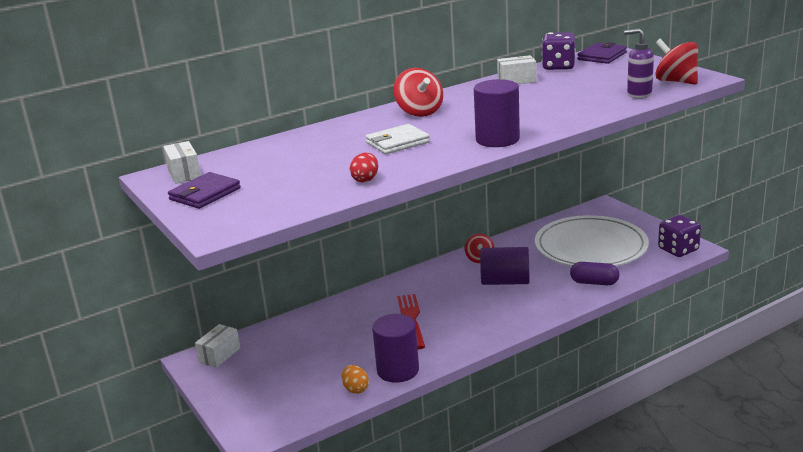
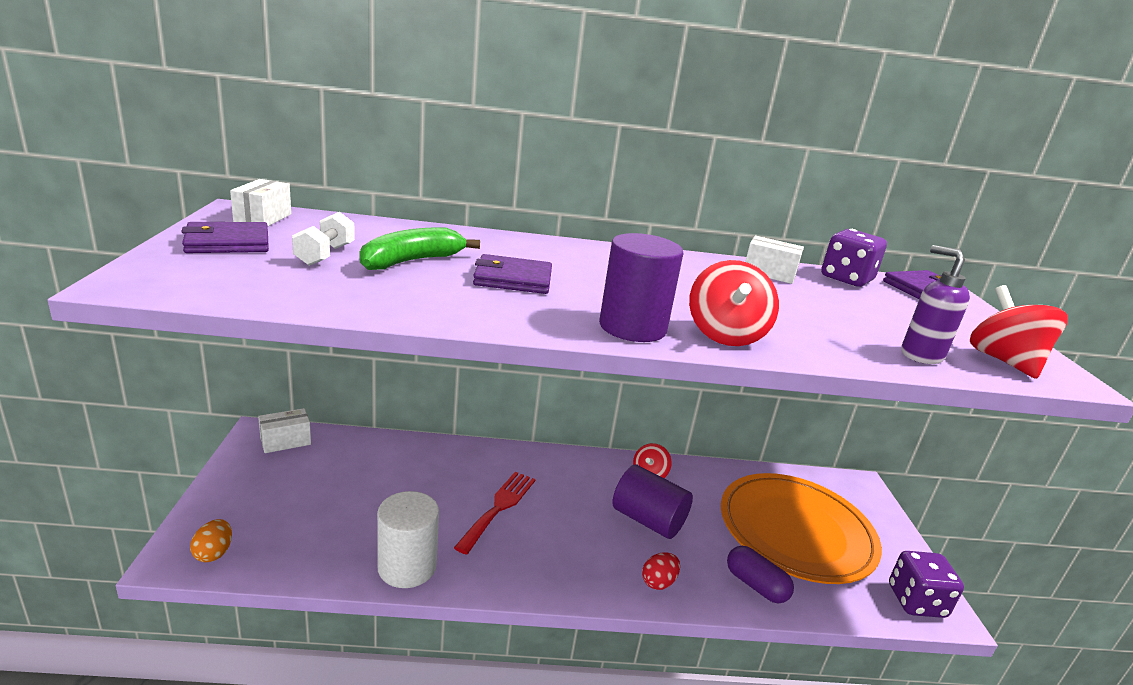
camera: 25 degrees right, 0 degrees up
(274, 175) = (325, 255): none -> white dumbbell
(326, 157) = (411, 261): none -> green banana
(356, 389) = (338, 563): orange egg -> orange egg (214, 553)
(365, 179) = (394, 302): red egg -> red egg (658, 582)
(397, 142) = (513, 279): white wallet -> purple wallet
(398, 370) = (407, 567): purple cylinder -> white cylinder
(419, 112) = (599, 259): red spinning top -> red spinning top (725, 335)
(590, 247) = (796, 531): white plate -> orange plate

